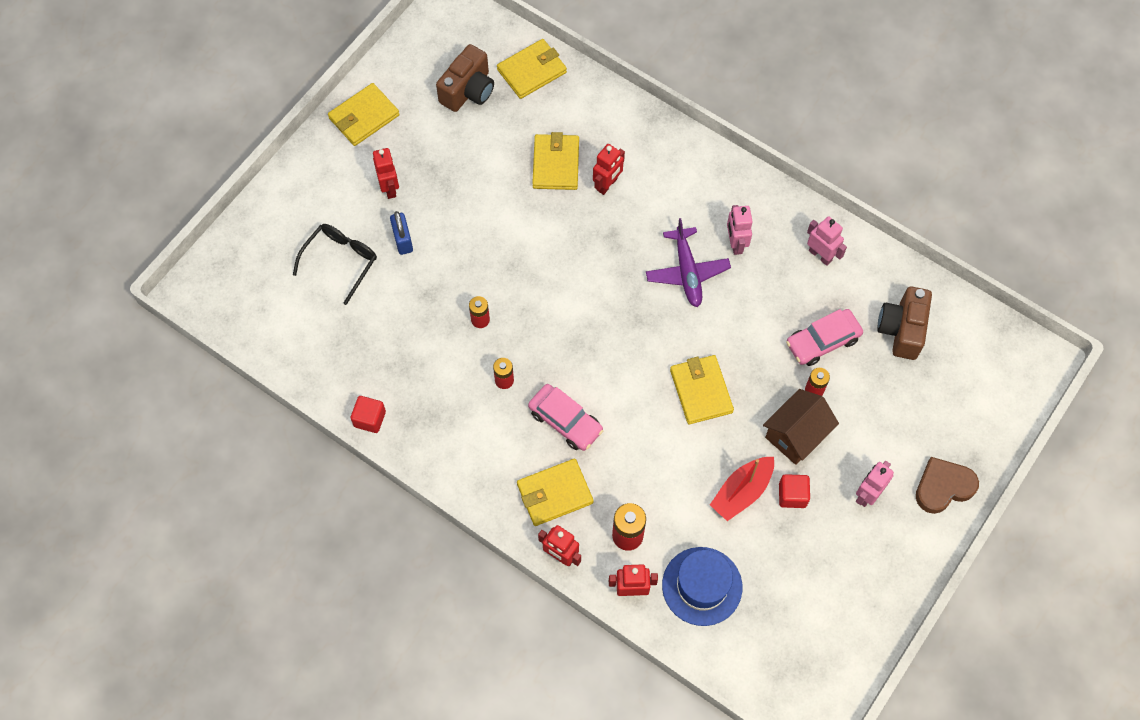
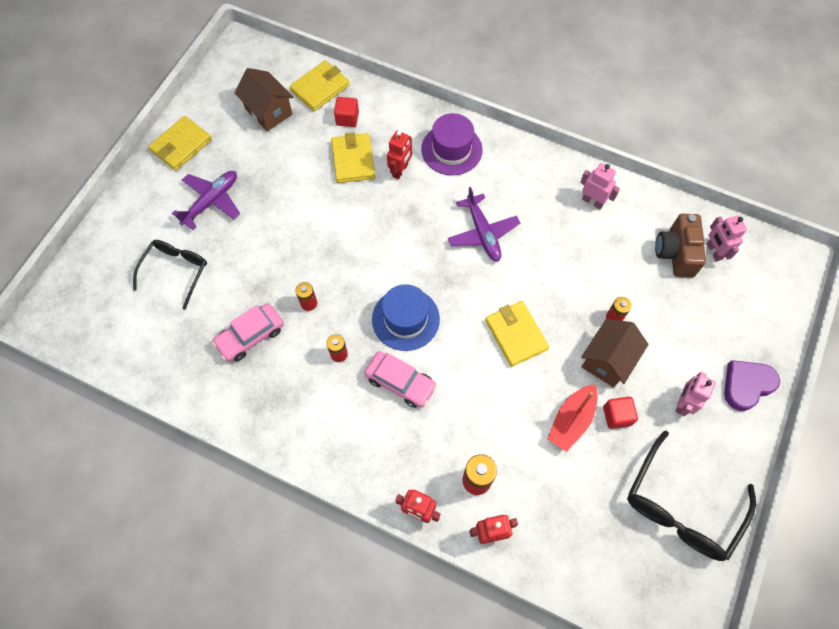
camera: 10 degrees left, 0 degrees up
(370, 419) = (220, 410): red cube -> red cube (347, 118)
(390, 188) = (212, 201): red robot -> purple plane
(403, 240) = (229, 244): blue padlock -> none
(468, 91) = (268, 111): brown camera -> brown house
(555, 493) = (402, 452): yellow wallet -> none
(671, 169) = (451, 149): none -> purple hat
(702, 586) = (554, 517): blue hat -> blue hat (405, 319)
(735, 243) = (519, 203): pink robot -> pink robot (714, 251)
(822, 341) = (611, 274): pink car -> pink car (250, 336)
(838, 599) = (680, 507): none -> black glasses
(943, 487) = (746, 385): brown heart -> purple heart

